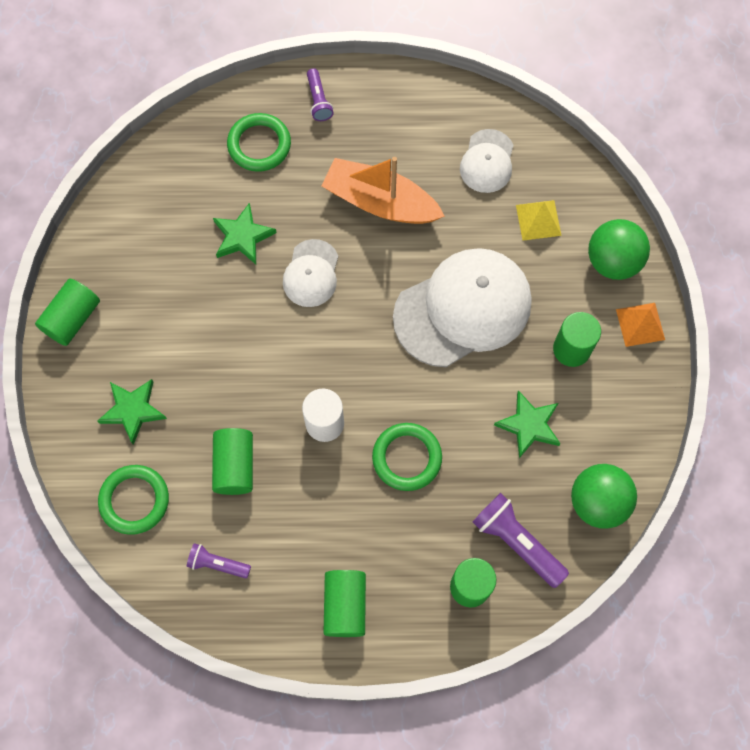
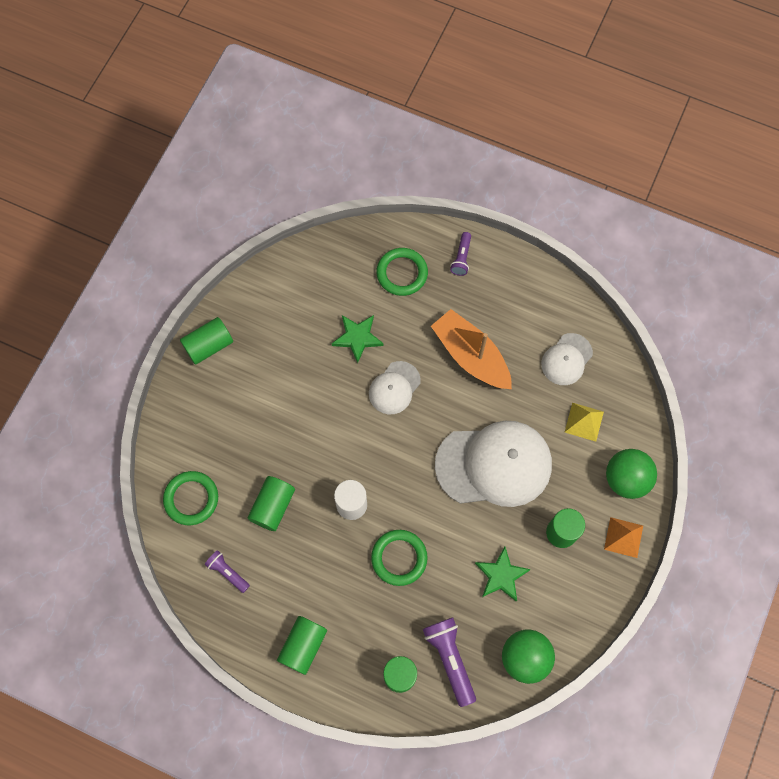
camera: 25 degrees right, 0 degrees up
(133, 410) = (220, 432): green star -> none

